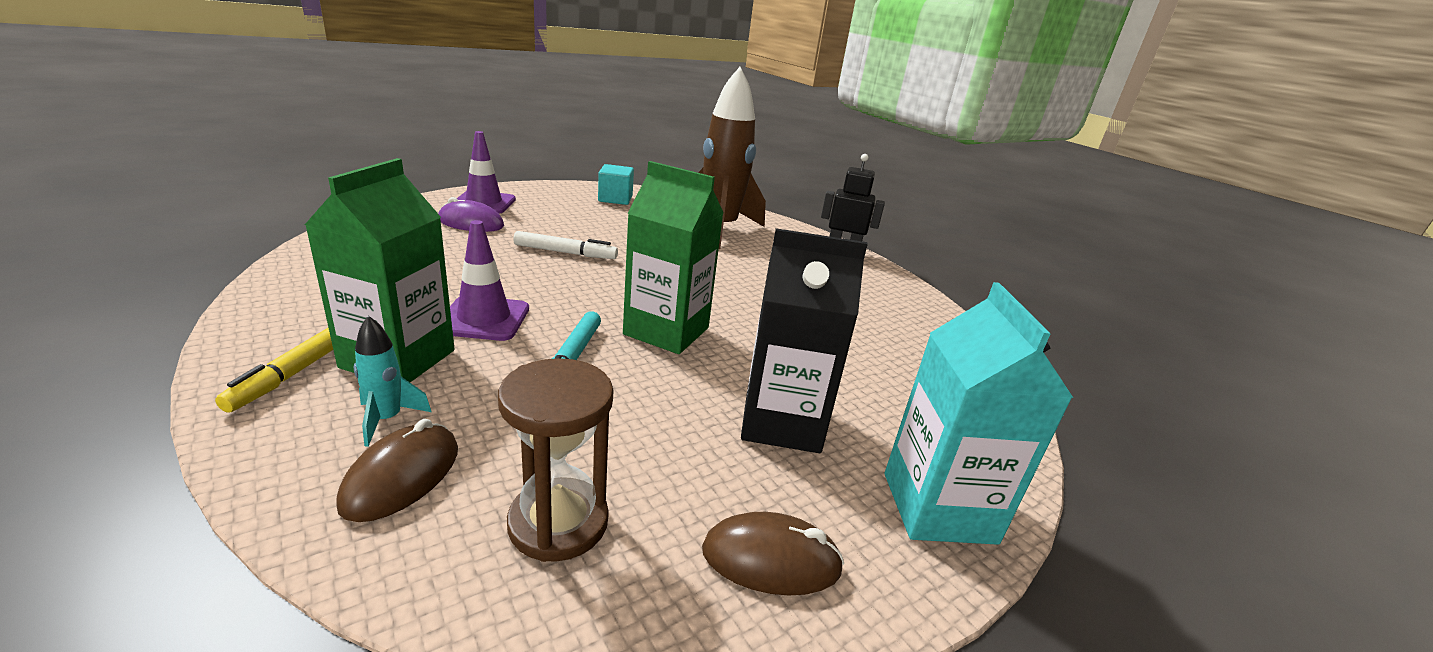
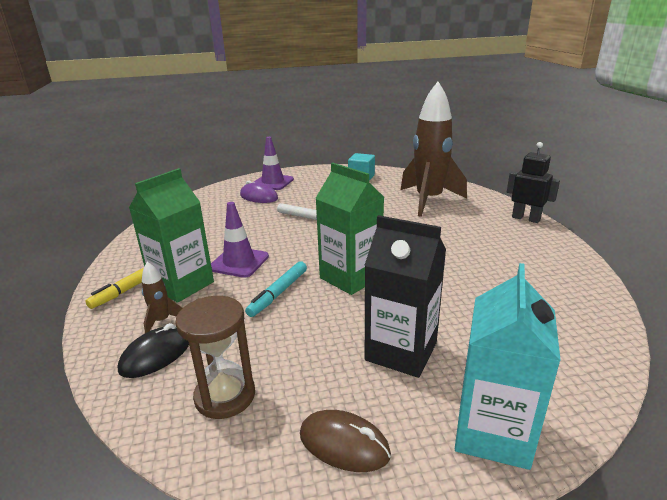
camera: 25 degrees right, 0 degrees up
(387, 419) = (162, 321): turquoise rocket -> brown rocket
(402, 476) = (156, 355): brown mouse -> black mouse

